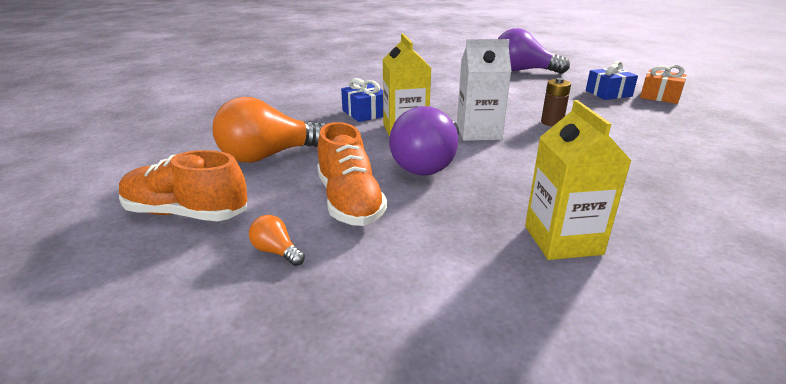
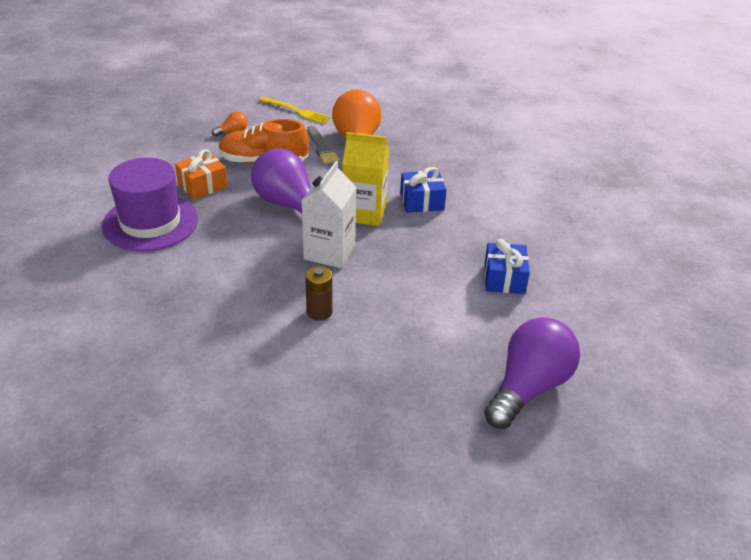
camera: 110 degrees right, 10 degrees up
(186, 213) = (296, 111): orange shoe -> yellow fork
(290, 173) = (321, 147): none -> grey brush
(562, 240) = (150, 222): yellow carton -> purple hat
(608, 93) = (379, 423): blue gift -> blue gift (504, 278)
(660, 96) = (335, 475): orange gift -> orange gift (202, 185)

